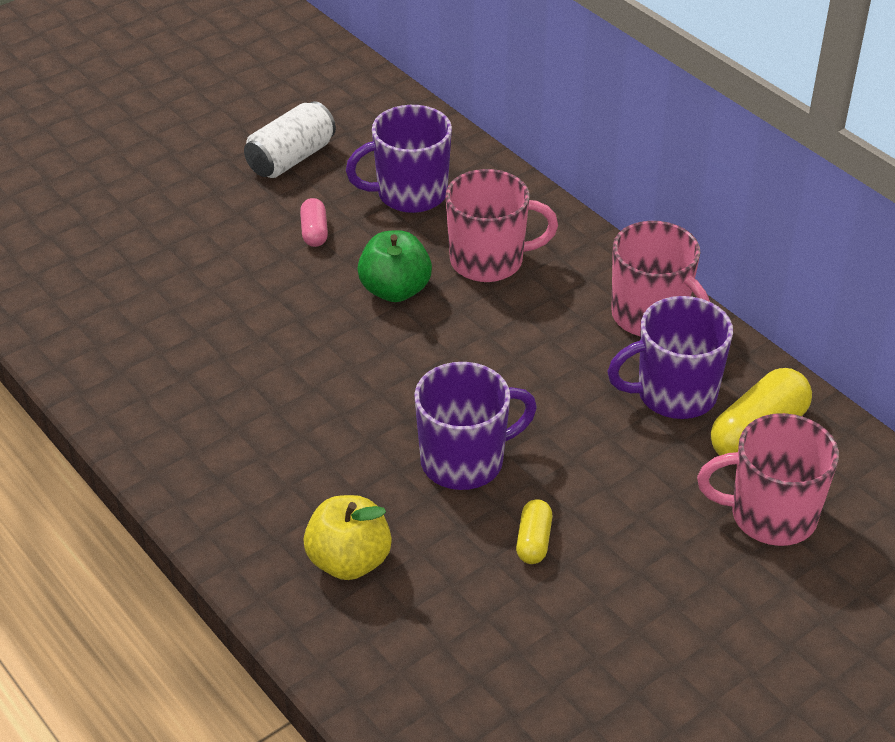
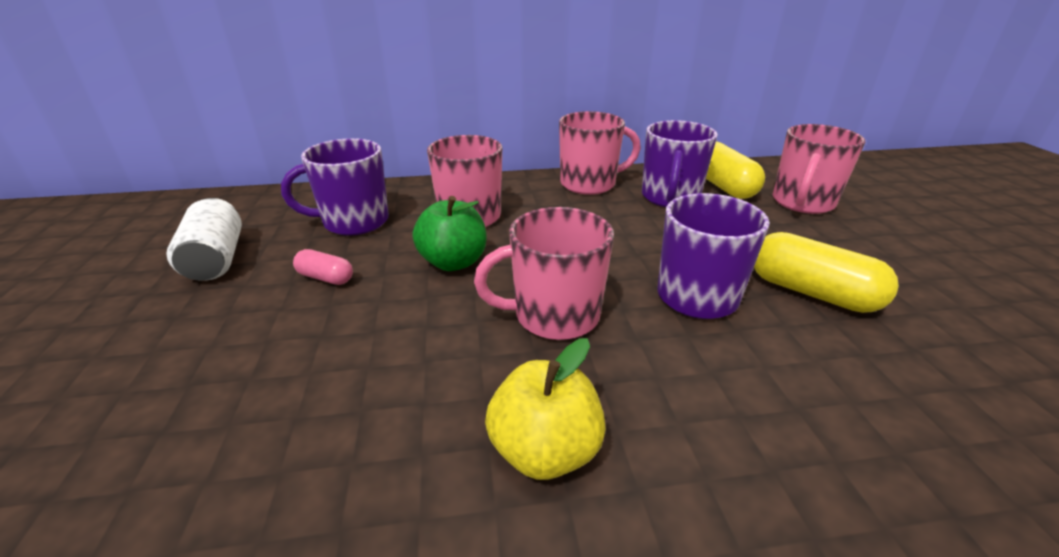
camera: 60 degrees left, 10 degrees down
(349, 561) = (824, 415): yellow apple -> yellow apple (545, 450)
(364, 382) = (554, 316): none -> pink mug
(410, 194) = (354, 222): purple mug -> purple mug turned 60 degrees clockwise
(533, 541) = (811, 292): yellow capsule -> yellow capsule, size x1.87

